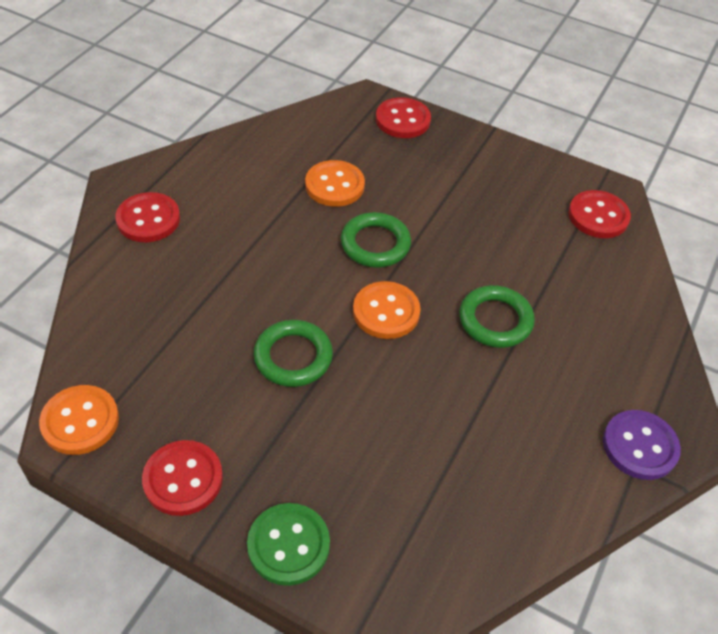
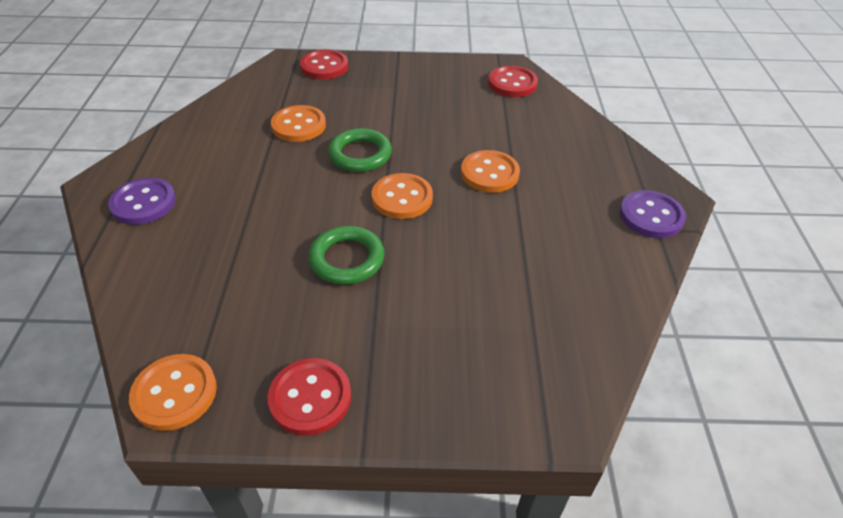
camera: 25 degrees left, 5 degrees down
(148, 219) = (143, 203): red button -> purple button
(288, 545) = (443, 407): green button -> none
(495, 320) = (489, 173): green ring -> orange button

